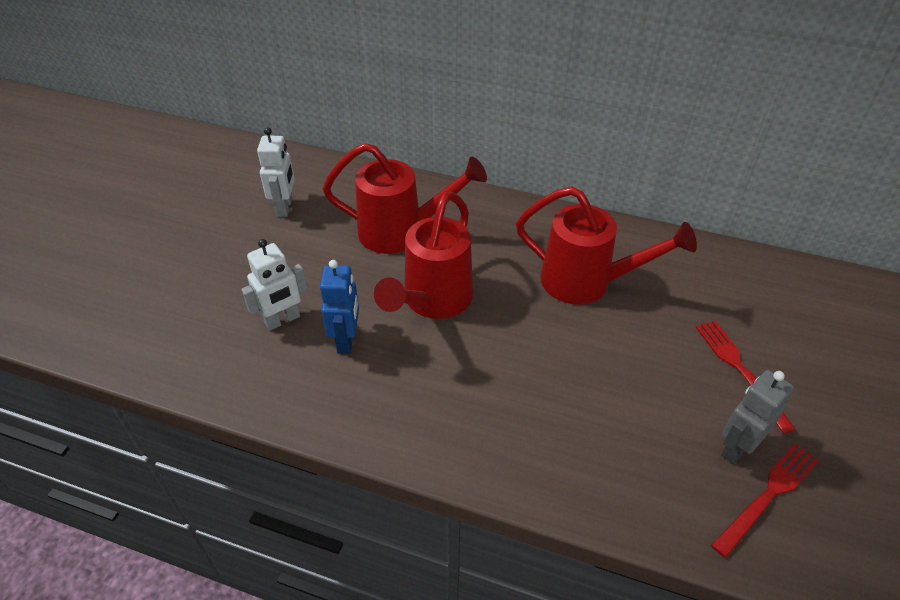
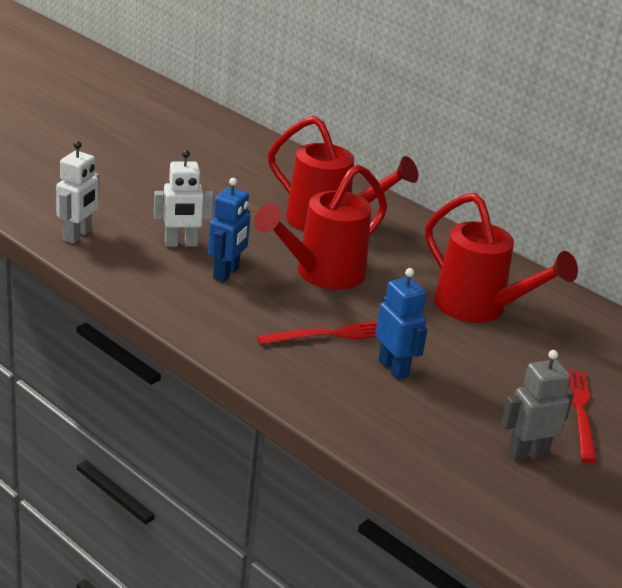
camera: 20 degrees right, 15 degrees down
(285, 207) = (234, 173): white robot -> white robot (78, 236)
(563, 394) = (393, 368): none -> blue robot
(768, 495) = (529, 489): red fork -> red fork (331, 335)

